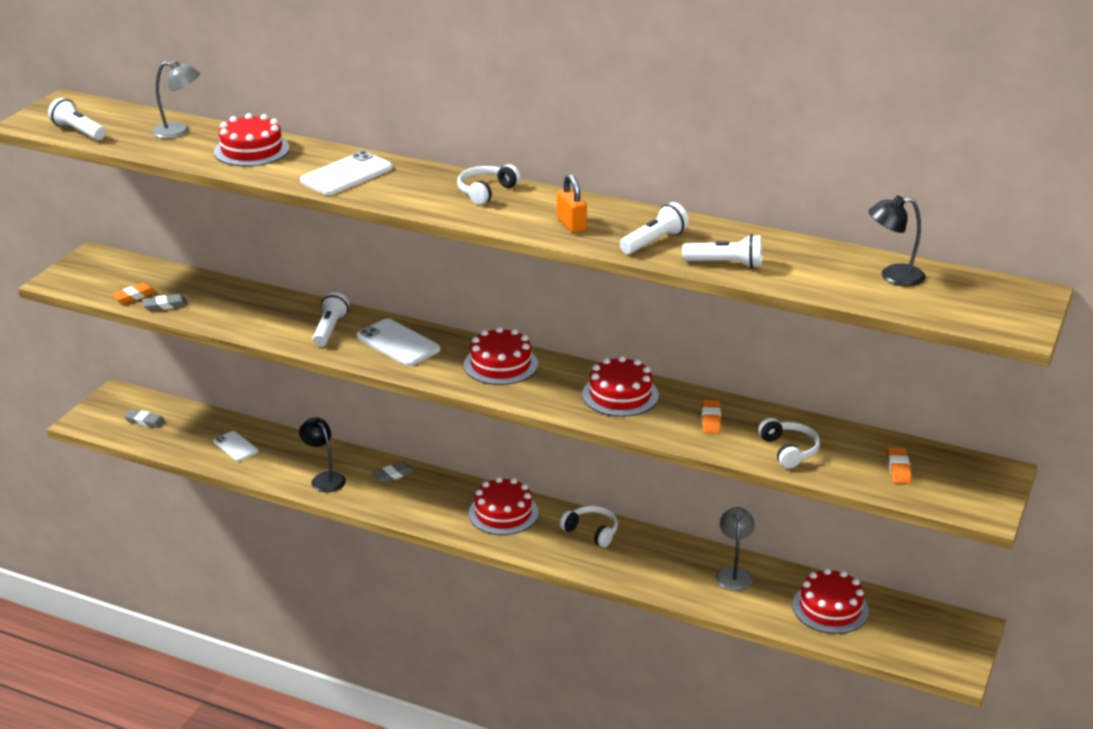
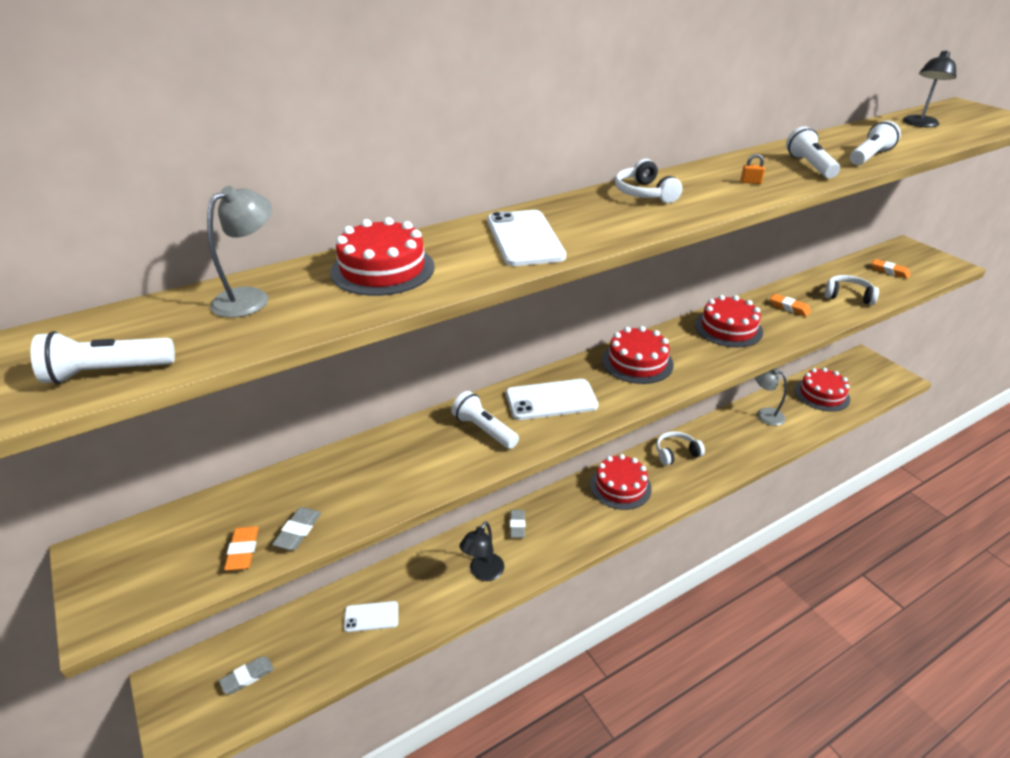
camera: 55 degrees left, 5 degrees up
(324, 478) = (483, 573): black lamp -> black lamp turned 60 degrees counterclockwise
(571, 225) = (750, 182): orange padlock -> orange padlock, size x0.53

